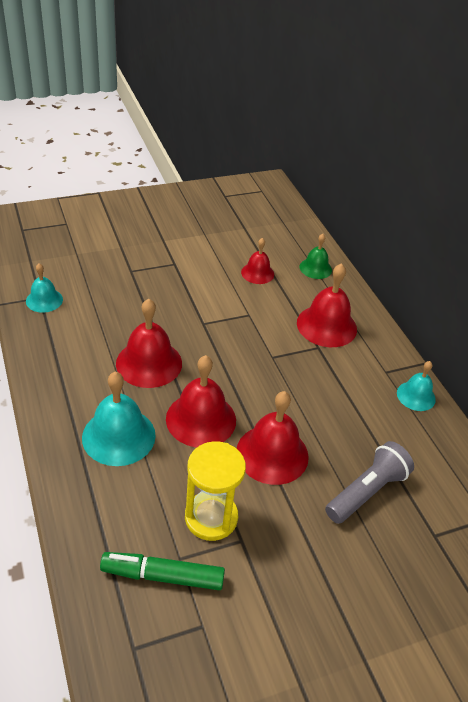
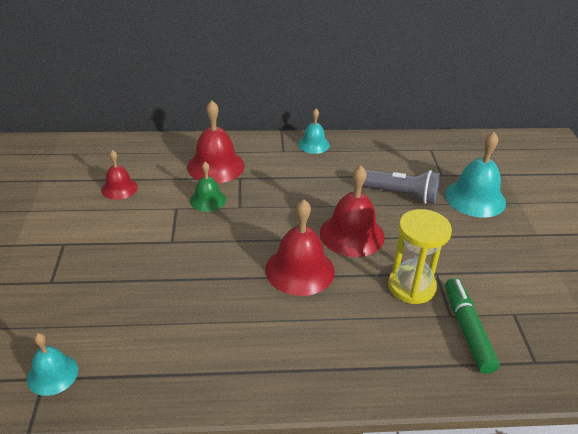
camera: 70 degrees left, 5 degrees down
(118, 436) = (303, 334): turquoise bell -> turquoise bell (475, 198)
(149, 363) = (210, 293): red bell -> none
(162, 576) = (467, 330): green marker -> green marker turned 150 degrees clockwise
(315, 268) = (136, 152): green bell -> green bell (208, 200)
(367, 492) = (400, 194): grey flashlight -> grey flashlight turned 135 degrees clockwise

